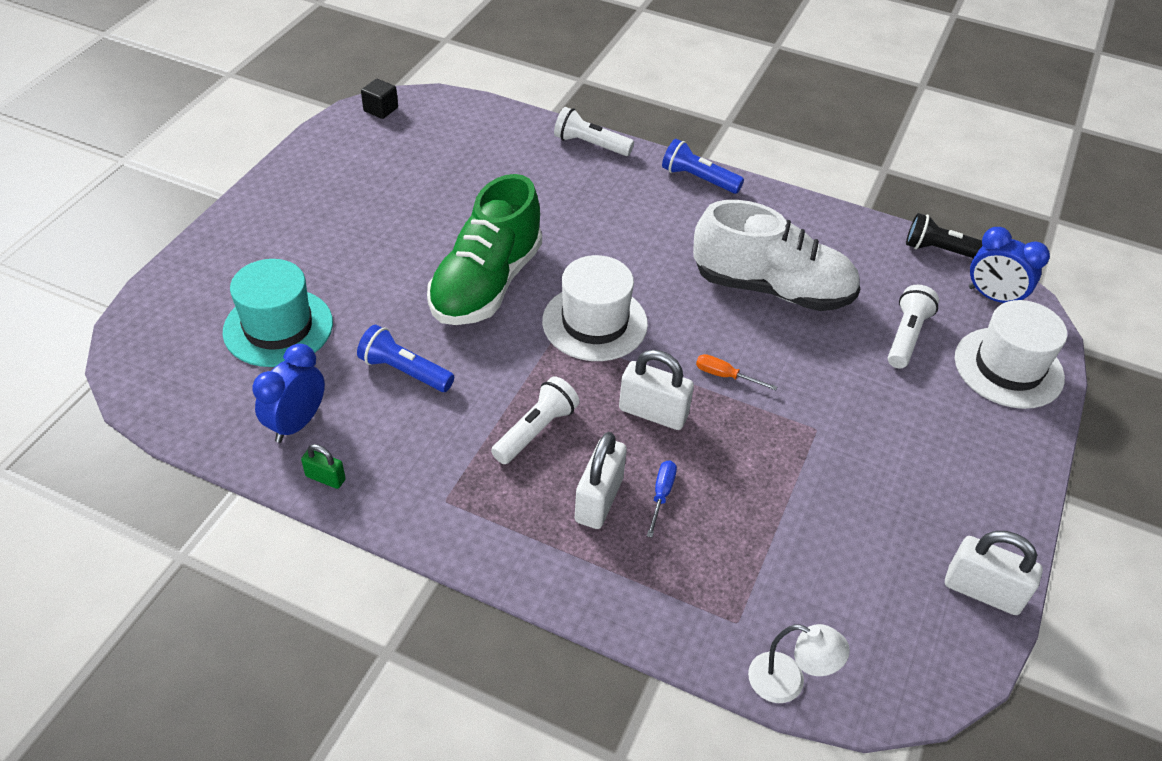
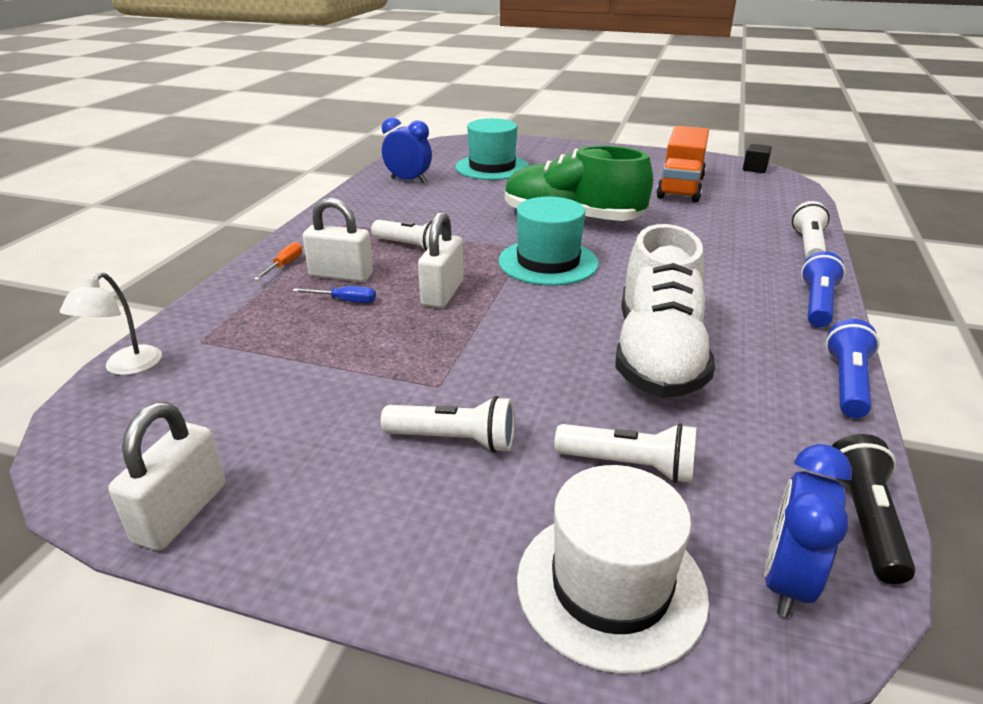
camera: 85 degrees right, 15 degrees down
(325, 478) = (363, 192): green padlock -> none
(404, 371) = (464, 202): blue flashlight -> blue flashlight (847, 383)
(418, 179) = (680, 187): none -> orange truck
(594, 322) = (548, 262): white hat -> turquoise hat
(725, 376) = (502, 328): orange screwdriver -> orange screwdriver (284, 265)
(887, 425) = (454, 440): none -> white flashlight

